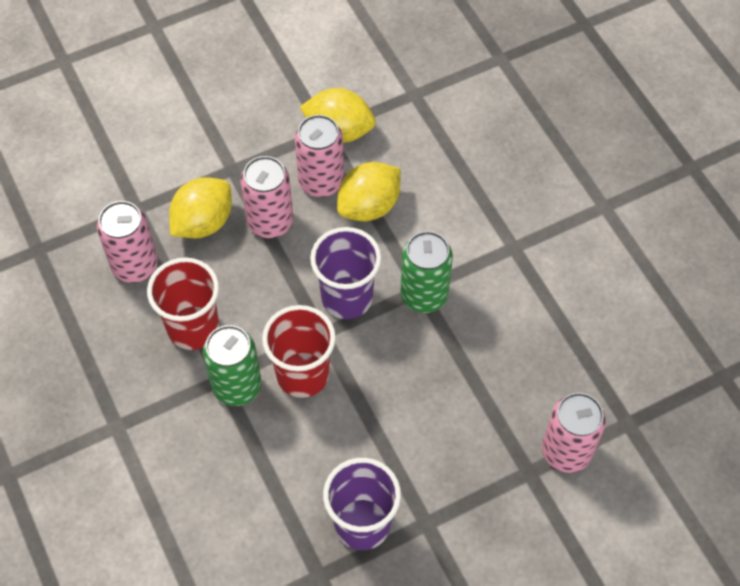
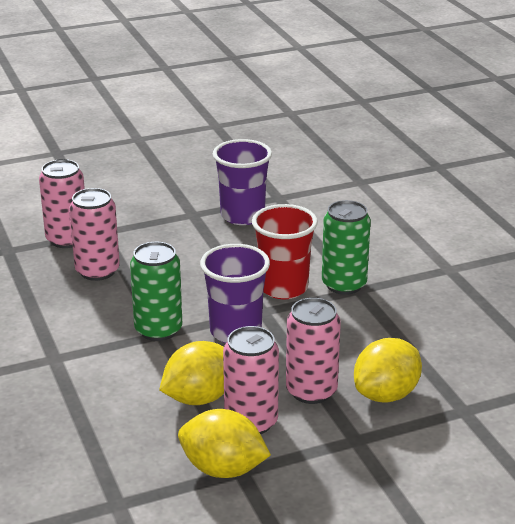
camera: 175 degrees left, 30 degrees down
(135, 265) = (455, 365): pink can -> pink can (97, 271)
(193, 328) = (388, 320): red cup -> none

